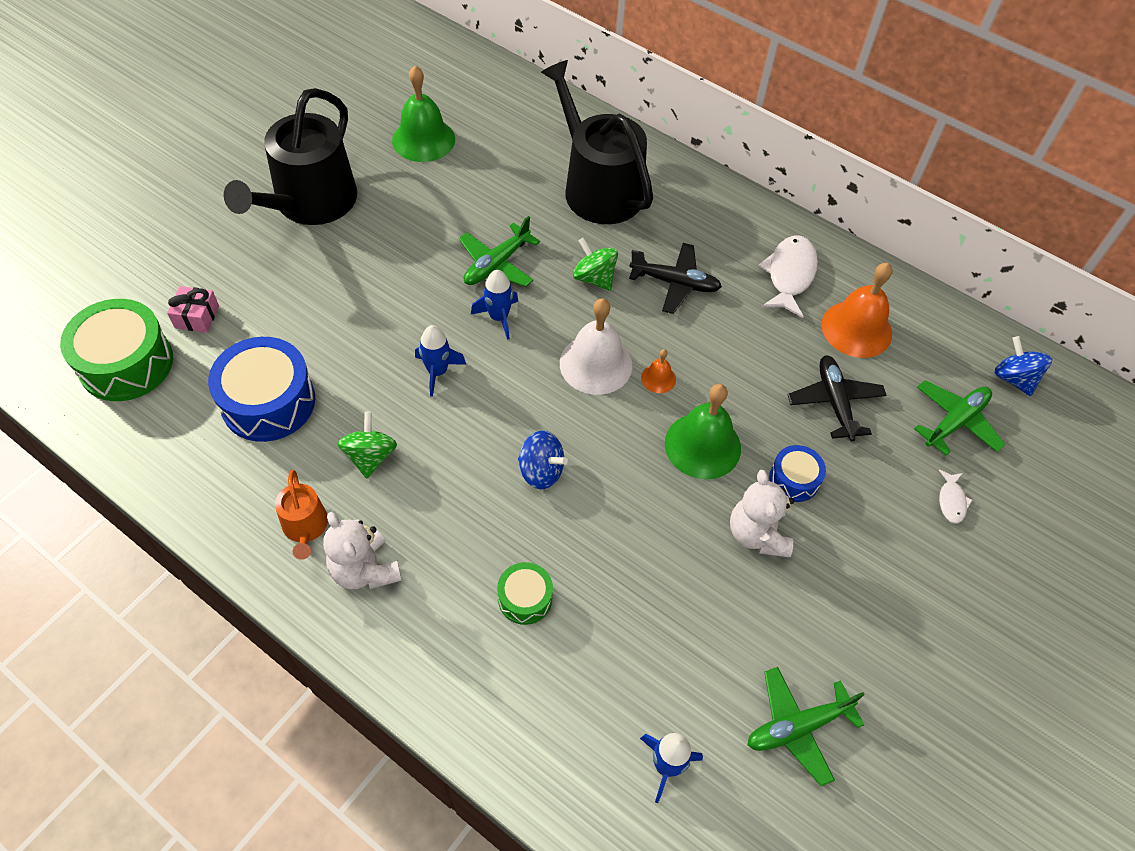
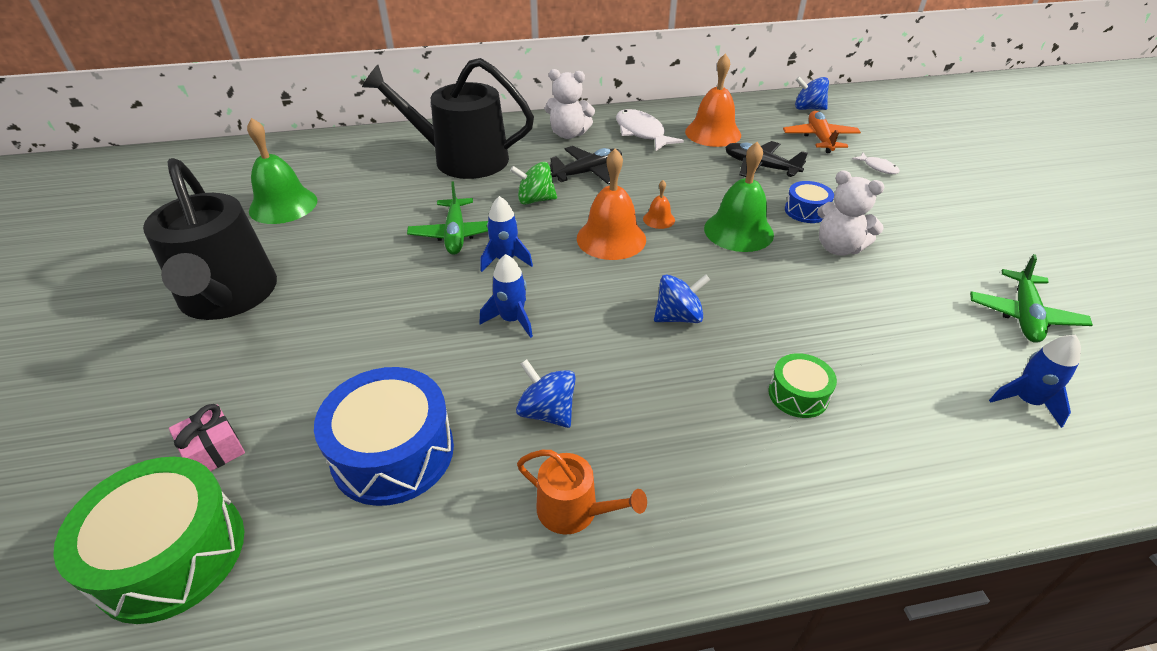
camera: 45 degrees left, 15 degrees down
(365, 570) = (671, 490): white teddy bear -> white teddy bear (568, 134)
(370, 456) = (547, 412): green spinning top -> blue spinning top
(596, 364) = (611, 238): white bell -> orange bell
(955, 422) = (819, 138): green plane -> orange plane

